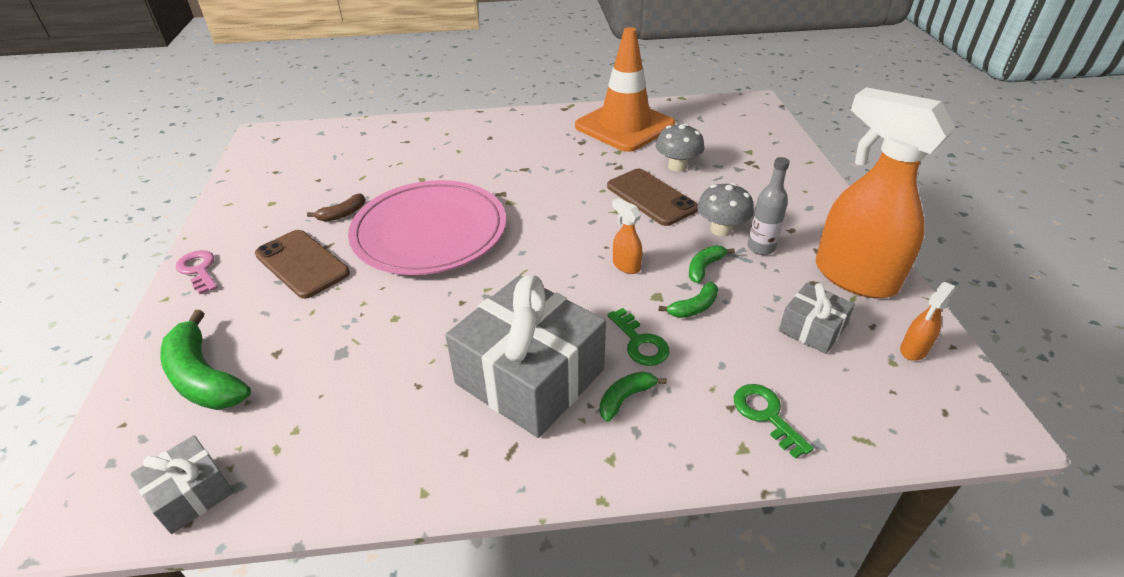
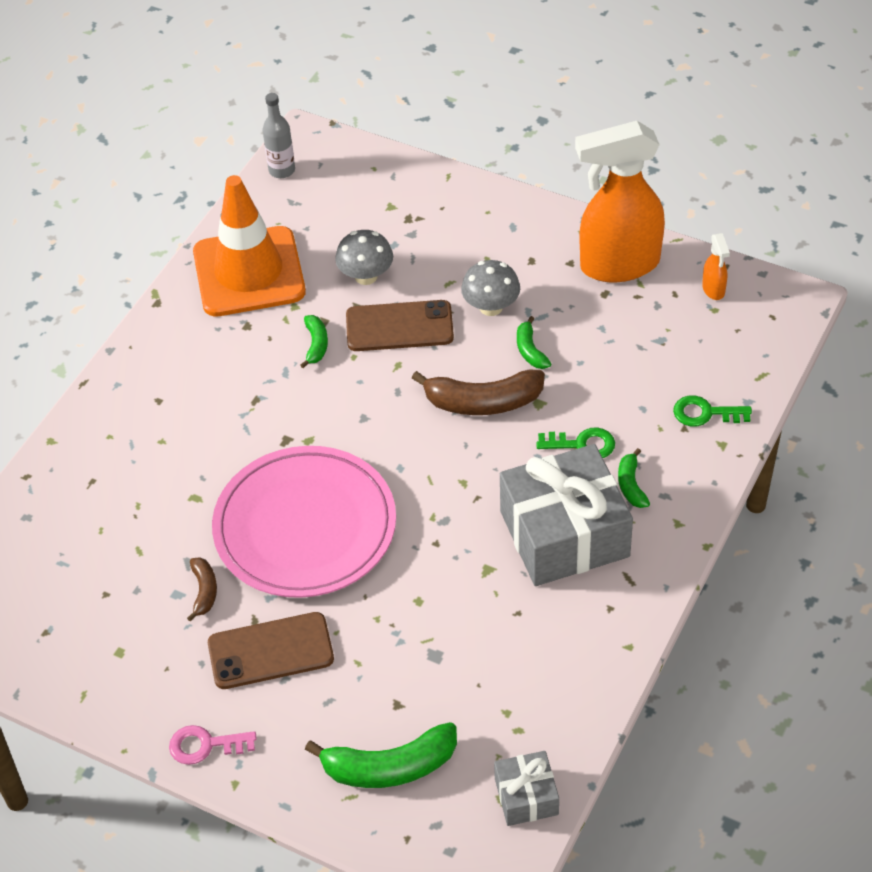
camera: 55 degrees left, 10 degrees up
(626, 265) = (483, 402): orange spray bottle -> brown banana
(694, 307) = (571, 387): green banana -> green banana (316, 344)
(761, 248) = (537, 297): grey bottle -> grey bottle (282, 170)
(812, 329) = (650, 331): grey gift -> none

